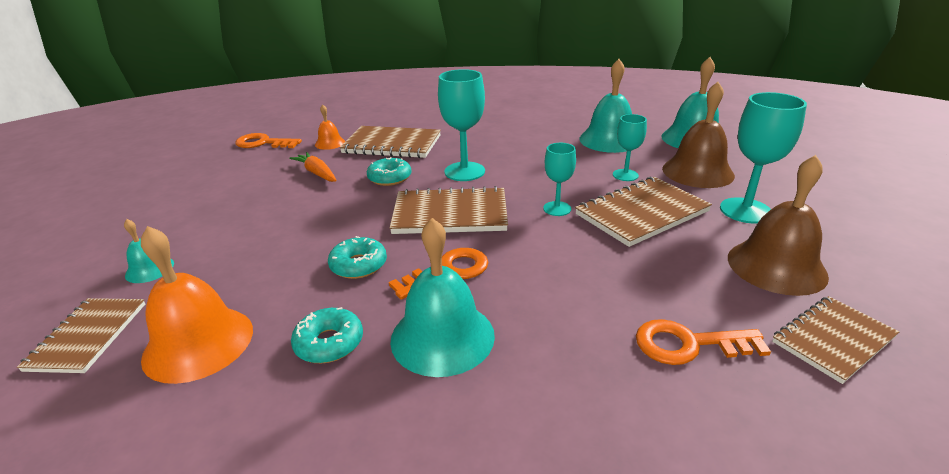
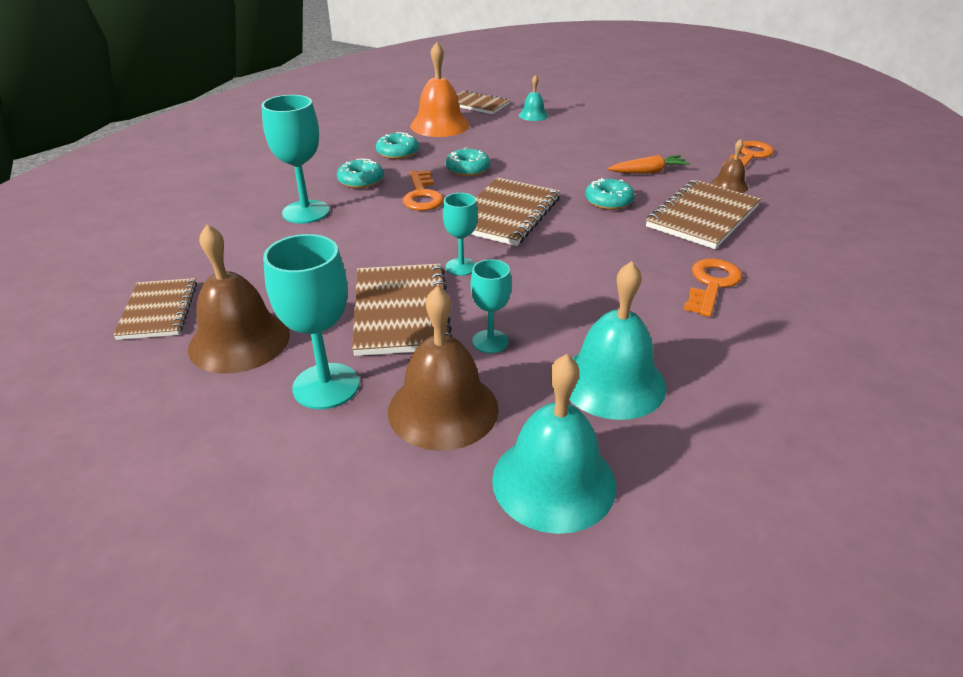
camera: 115 degrees right, 5 degrees up
(330, 143) = (729, 185): orange bell -> brown bell
(442, 337) = (361, 181): turquoise bell -> turquoise donut
(464, 171) = (591, 241): turquoise goblet -> turquoise goblet (306, 212)
(688, 344) = (242, 252): orange key -> orange key (712, 284)

